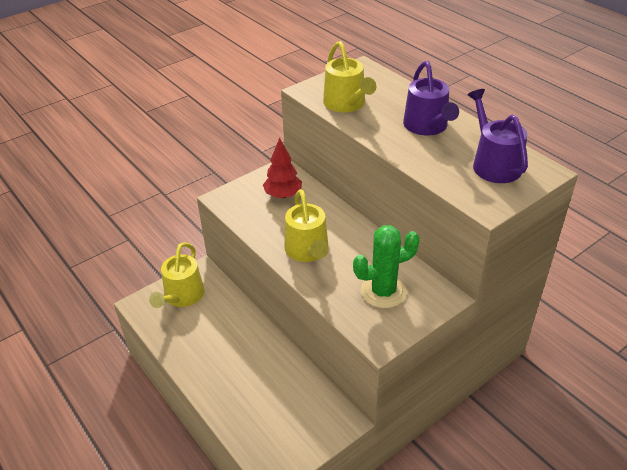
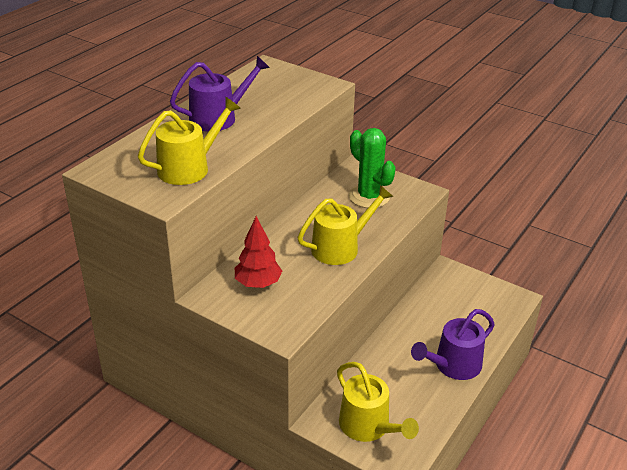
camera: 110 degrees left, 5 degrees down
(182, 296) = (368, 426): yellow watering can -> yellow watering can turned 60 degrees clockwise
(493, 164) = (267, 85): purple watering can -> purple watering can (453, 365)

